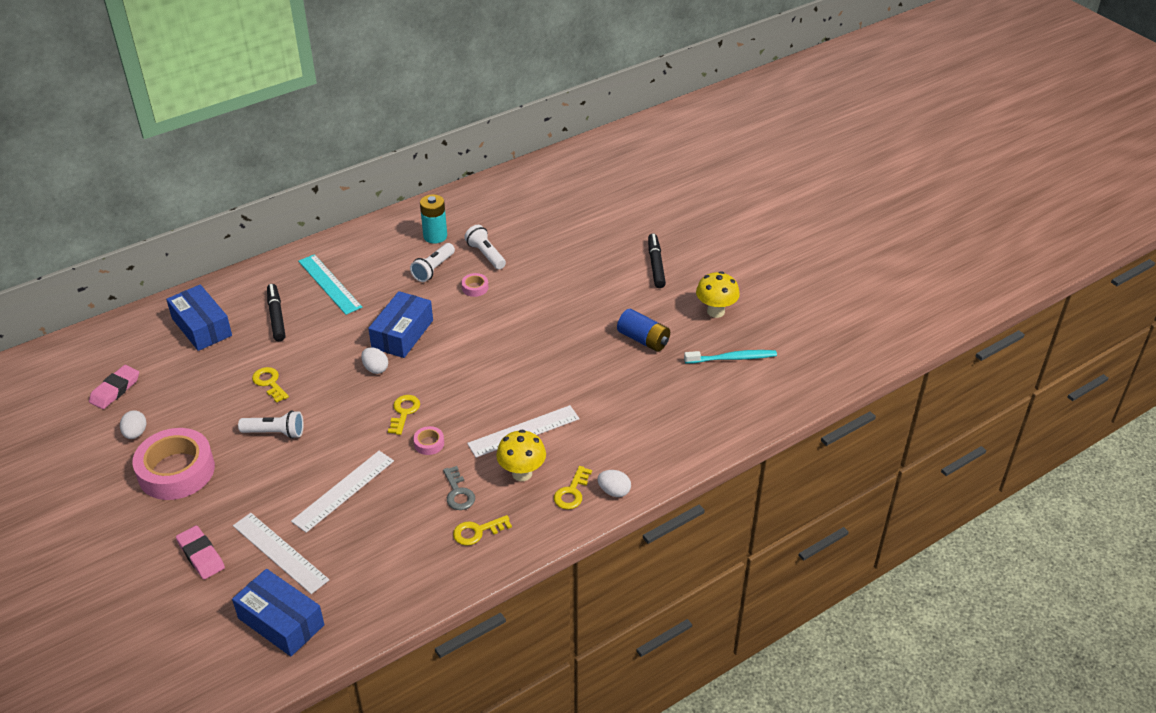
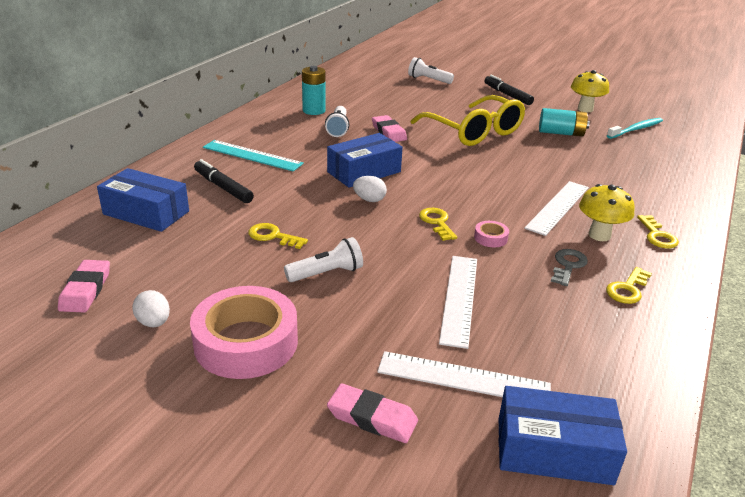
camera: 30 degrees left, 10 degrees down
(402, 334) = (364, 172): blue box -> blue box turned 60 degrees clockwise
(458, 493) = (568, 265): grey key -> grey key turned 105 degrees counterclockwise
(475, 288) = (389, 132): pink tape -> pink eraser
(486, 255) = (371, 113): white flashlight -> white flashlight (428, 80)
(557, 311) = (474, 132): none -> yellow glasses
(614, 491) = (686, 225): white egg -> none
(643, 339) = (561, 133): blue battery -> turquoise battery

